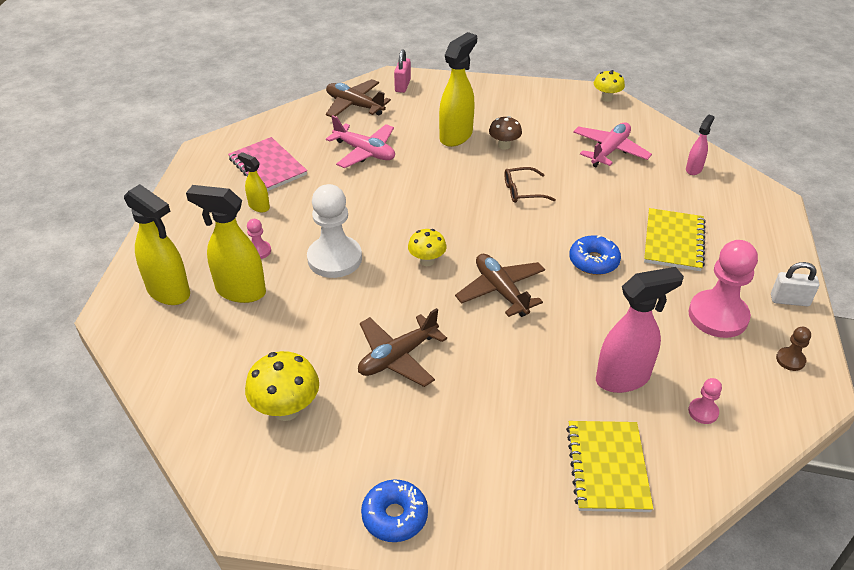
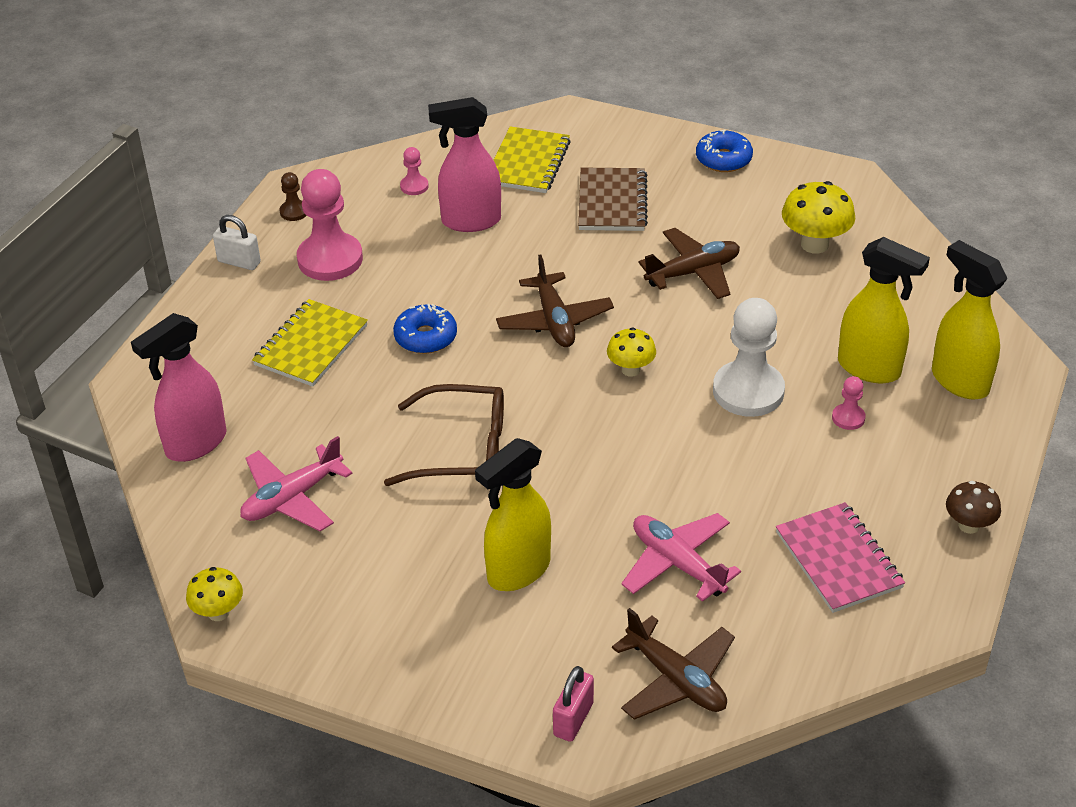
camera: 165 degrees left, 0 degrees up
(258, 206) = (850, 487): yellow spray bottle -> none
(498, 427) = (612, 202): none -> brown notebook
(504, 145) = (449, 537): brown mushroom -> brown mushroom (968, 525)
(523, 191) = (461, 449): brown glasses -> brown glasses, size x1.76
(694, 169) = (195, 444): pink spray bottle -> pink spray bottle, size x1.89

